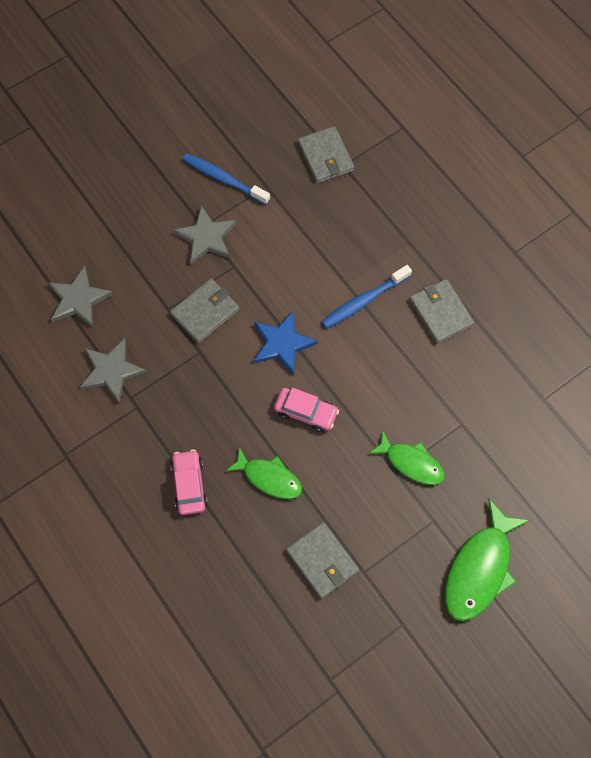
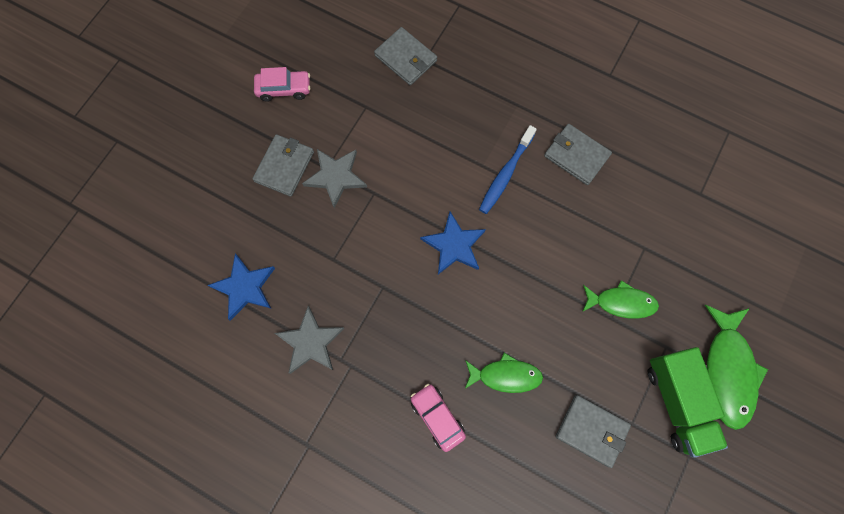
camera: 25 degrees left, 5 degrees up
(78, 299) = (245, 287): grey star -> blue star
(205, 312) = (369, 247): grey wallet -> grey wallet (284, 166)
(223, 179) = (324, 116): blue toothbrush -> none
(306, 412) = (507, 299): pink car -> pink car (284, 89)
(415, 573) = (677, 402): none -> green truck

